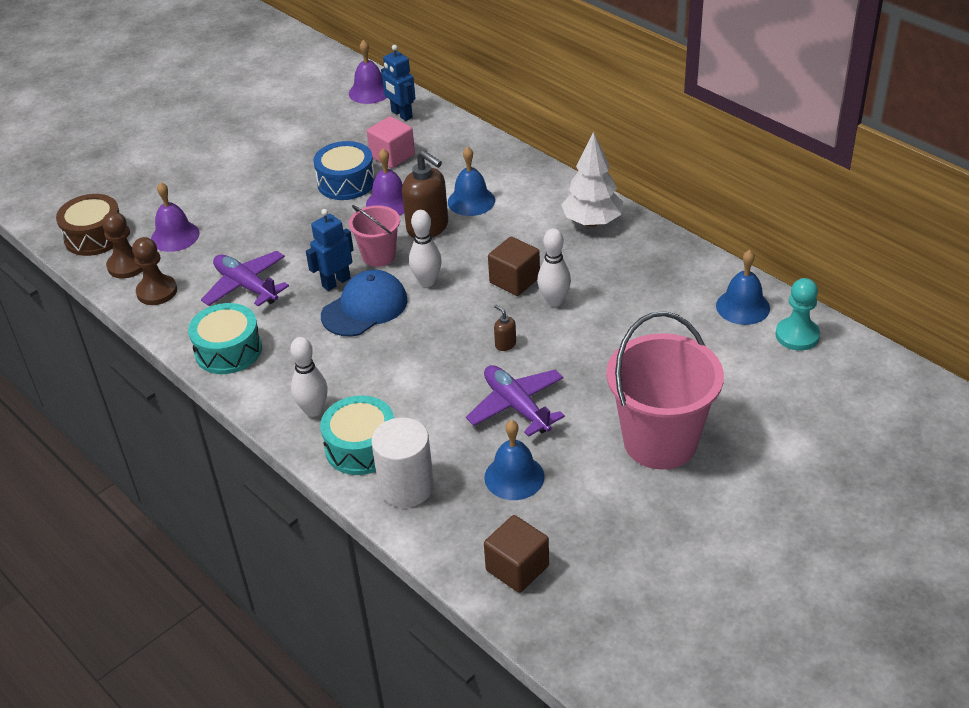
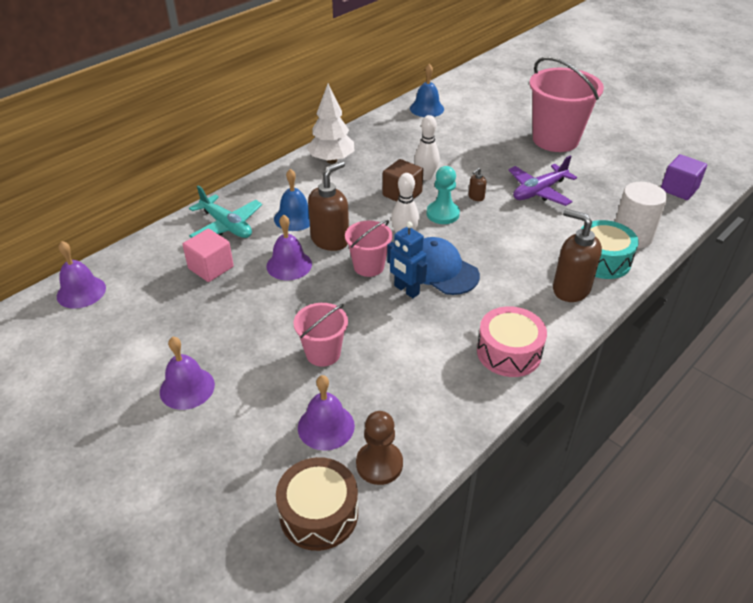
camera: 95 degrees left, 0 degrees up
(157, 292) = (425, 425): brown pawn -> none
(228, 350) = (509, 352): turquoise drum -> pink drum
(239, 162) = (187, 388): none -> purple bell
(246, 286) = (414, 351): purple plane -> none
(259, 230) = (323, 353): none -> pink bucket
(313, 410) = (570, 289): white bowling pin -> brown soap dispenser
(346, 182) = (249, 296): blue drum -> none
(401, 114) = (137, 266): blue robot -> none
(460, 157) = (226, 226): none -> turquoise plane
(514, 477) = (605, 191): blue bell -> none
(517, 568) = (679, 189): brown cube -> purple cube
(797, 335) = (452, 94): turquoise pawn -> turquoise pawn (442, 214)

